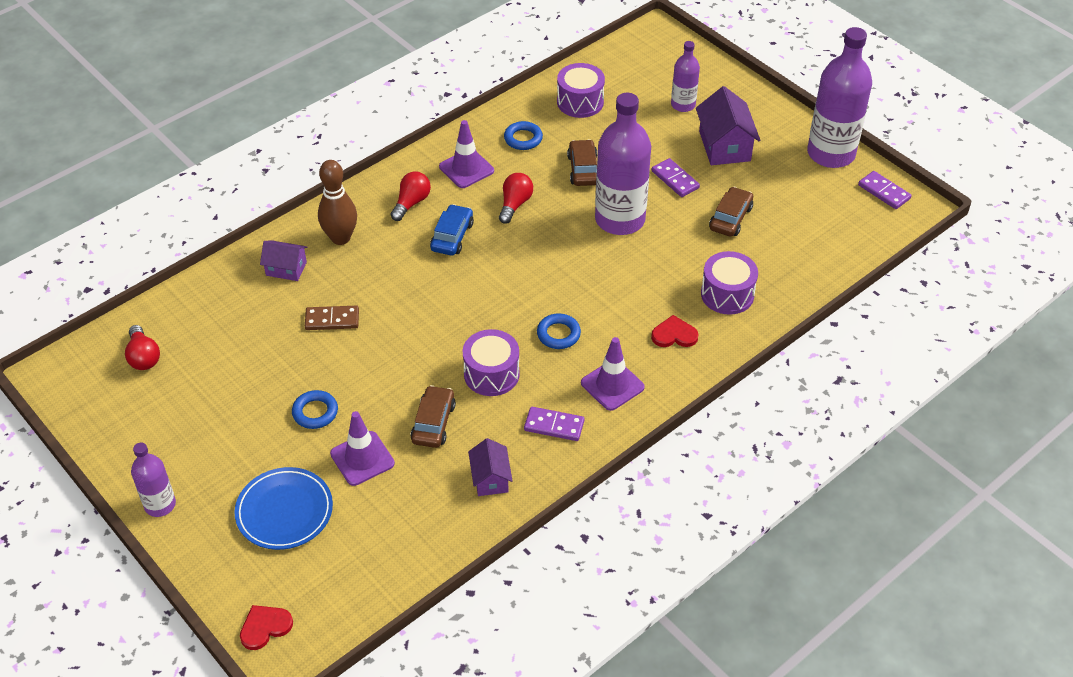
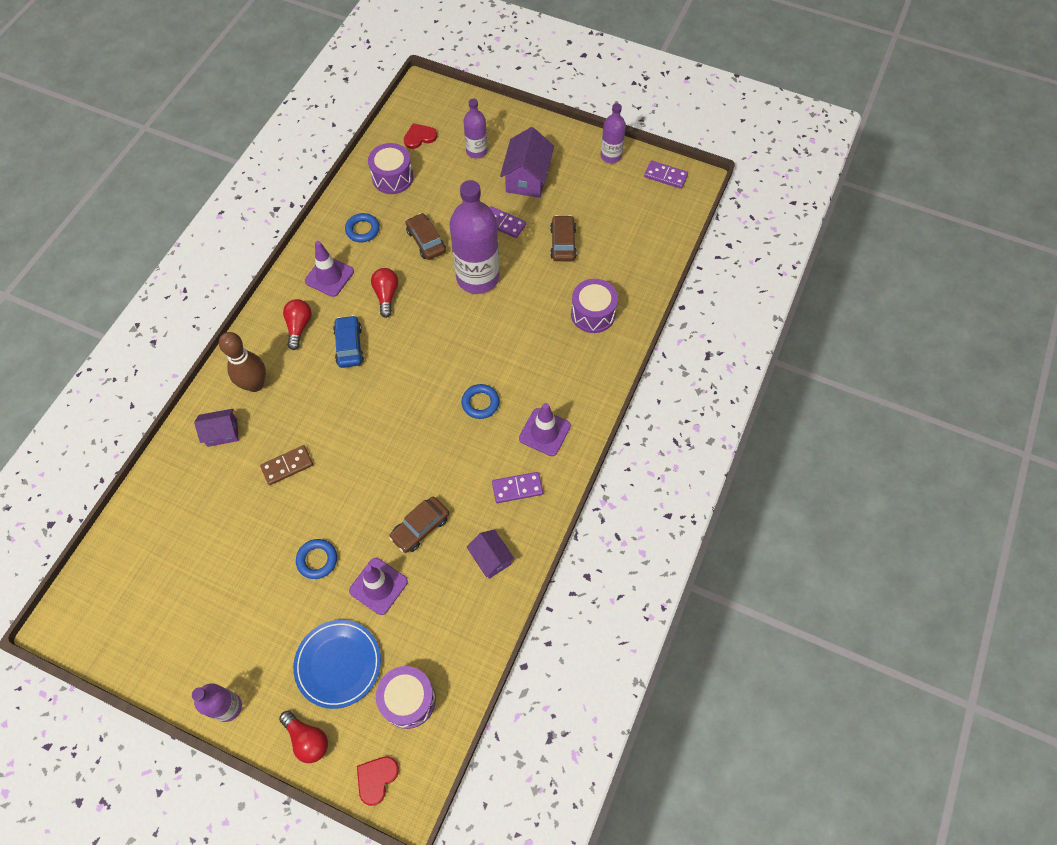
camera: 25 degrees left, 15 degrees up
(143, 357) = (138, 571): red light bulb -> red light bulb (307, 739)
(433, 423) = (420, 527): brown car -> brown car turned 120 degrees counterclockwise
(491, 374) = (445, 462): purple drum -> purple drum (408, 700)
(674, 335) = (570, 367): red heart -> red heart (419, 137)
(724, 146) = (527, 178): purple house -> purple house turned 45 degrees clockwise
(831, 154) = (611, 156): purple bottle -> purple bottle, size x0.53

